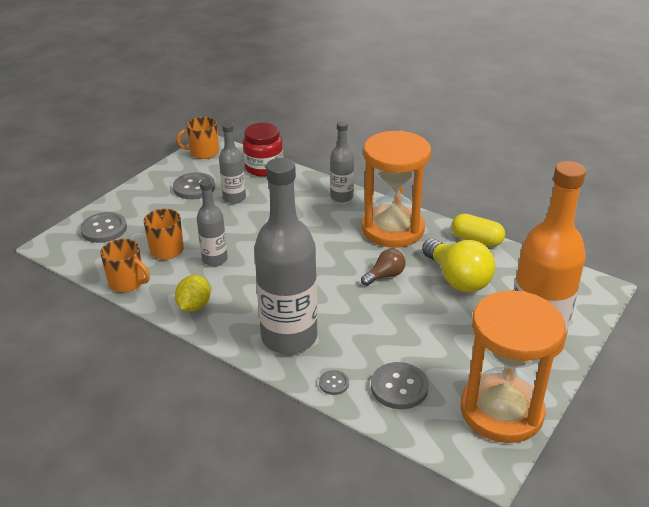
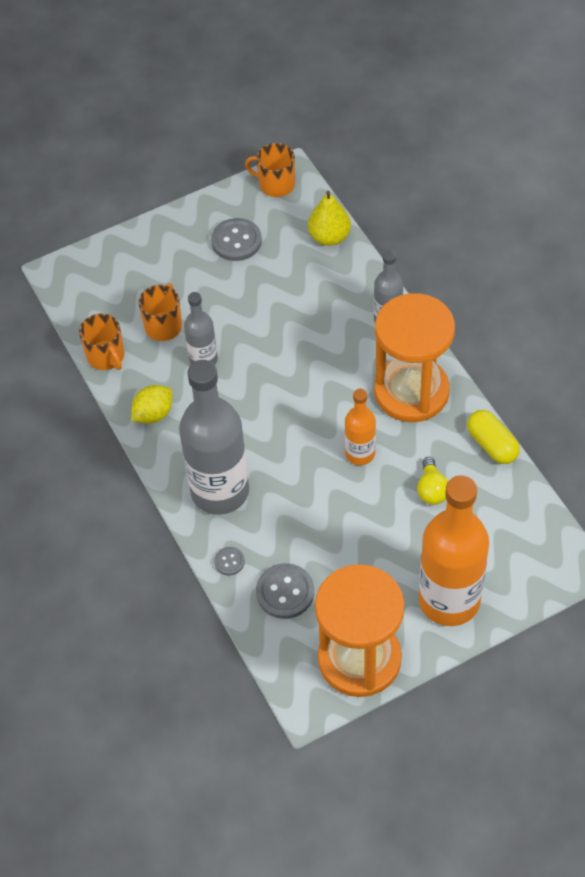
camera: 30 degrees right, 20 degrees up
(104, 229) = (116, 270): grey button -> none
(234, 198) = (270, 275): grey bottle -> none
(264, 168) = (329, 237): red jar -> yellow pear
(385, 276) = (360, 453): brown light bulb -> orange bottle
(457, 279) = (431, 489): yellow light bulb -> yellow light bulb, size x0.55

